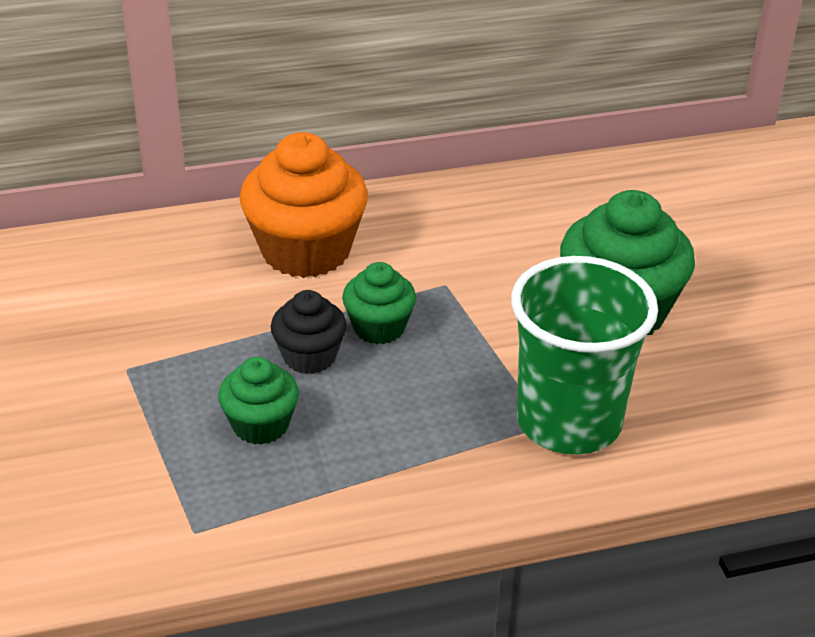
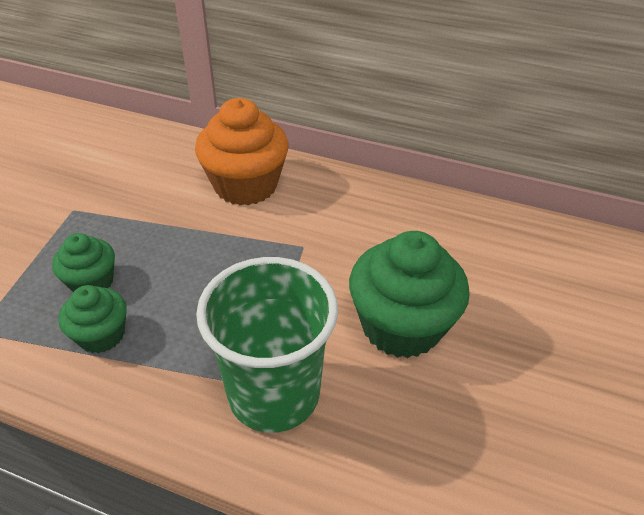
camera: 35 degrees right, 5 degrees up
(309, 356) = (170, 252): black cupcake -> none
(379, 327) = (230, 255): green cupcake -> green cupcake (102, 335)

